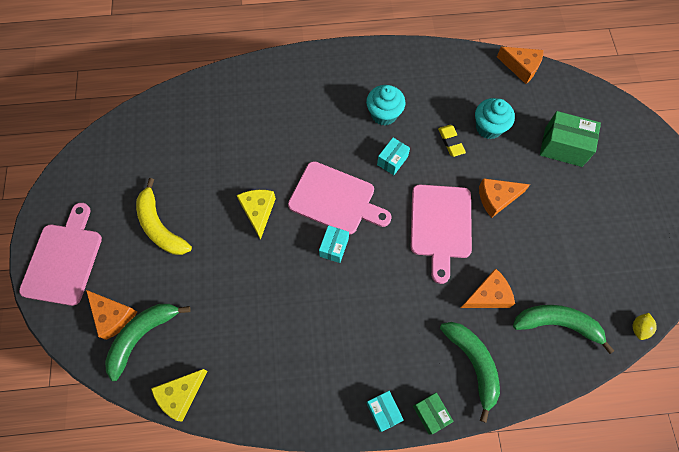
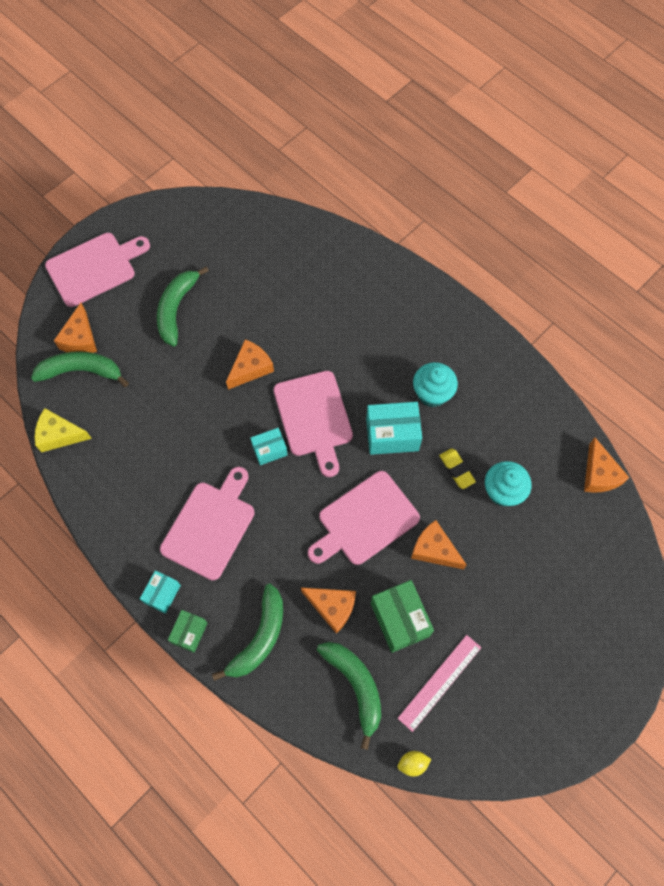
camera: 50 degrees right, 0 degrees up
(160, 226) = (176, 309): yellow banana -> green banana
(258, 211) = (250, 368): yellow cheese -> orange cheese
(358, 334) = (210, 526): none -> pink cutting board
(392, 160) = (392, 435): turquoise box -> turquoise box, size x1.67
(451, 142) = (456, 469): yellow eraser -> yellow eraser turned 60 degrees counterclockwise
(563, 147) = (544, 572): green box -> green box (399, 619)
(593, 267) = (439, 682): none -> pink ruler

